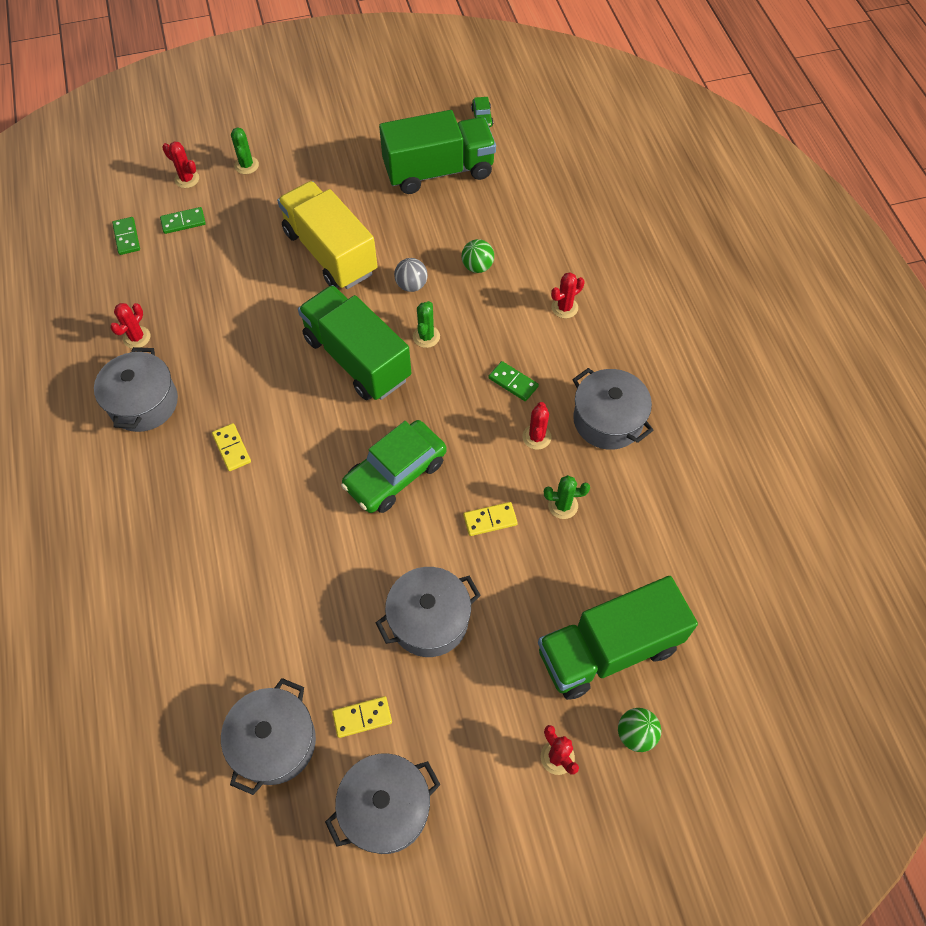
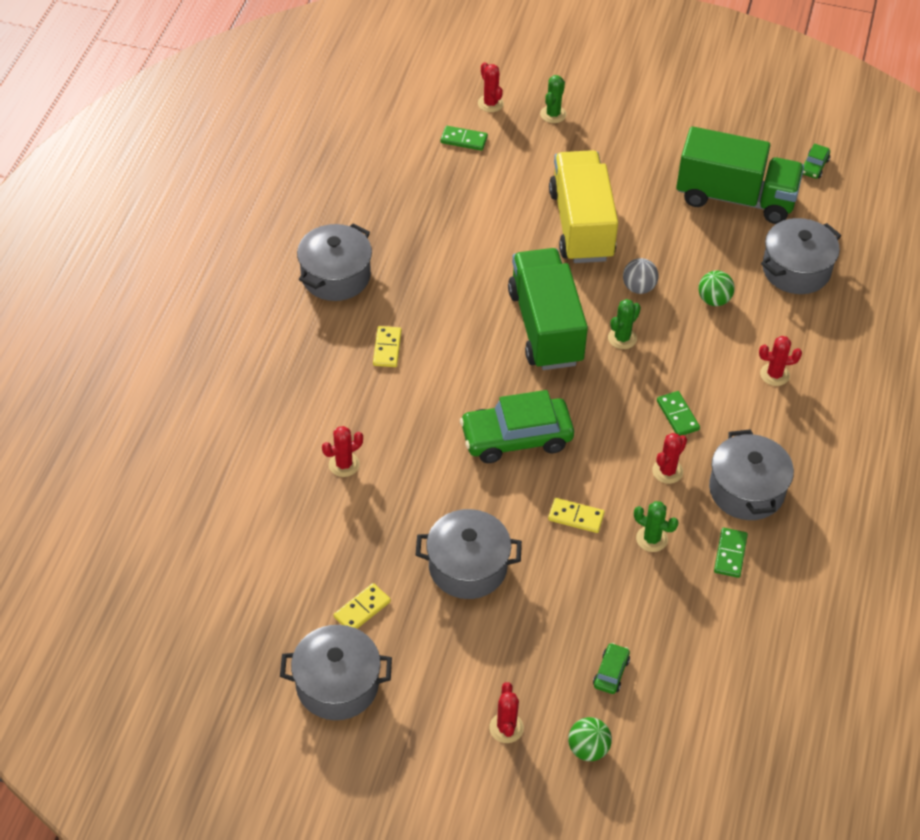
camera: 30 degrees right, 10 degrees down
(127, 237) = (406, 131): green domino -> green domino (730, 554)
(137, 337) = (362, 220): red cactus -> red cactus (344, 464)
(274, 742) = (279, 589): grey pot -> grey pot (796, 270)
(362, 717) = (362, 609): yellow domino -> yellow domino turned 60 degrees counterclockwise
(608, 649) = (611, 672): green truck -> green car

